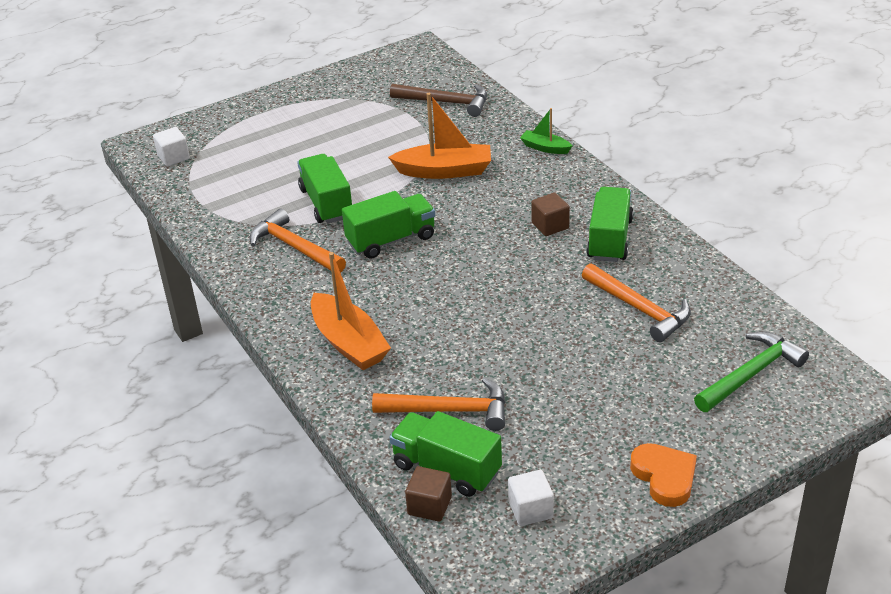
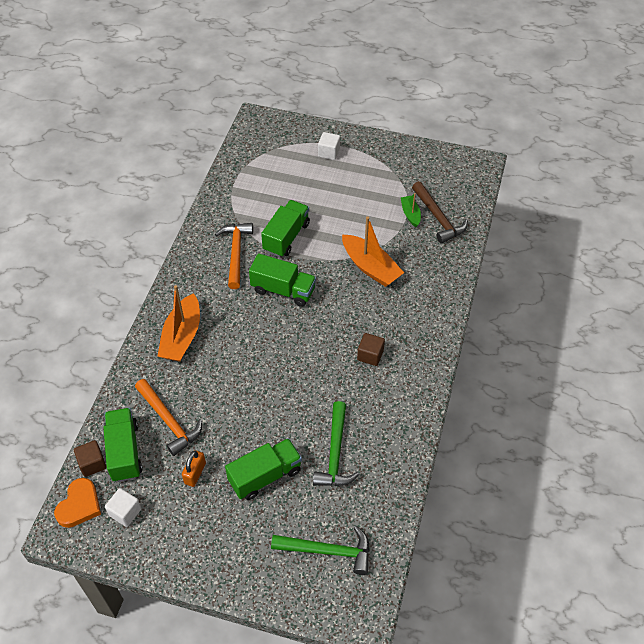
camera: 45 degrees right, 15 degrees up
(173, 157) = (259, 142): white cube -> white cube (329, 152)
(544, 425) = (195, 473): none -> orange padlock
(545, 148) = (445, 299): green boat -> green boat (410, 214)
(610, 239) = (387, 394): green truck -> green truck (265, 476)
(639, 309) = (335, 453): orange hammer -> green hammer
(664, 477) = (202, 561): orange heart -> orange heart (79, 505)

